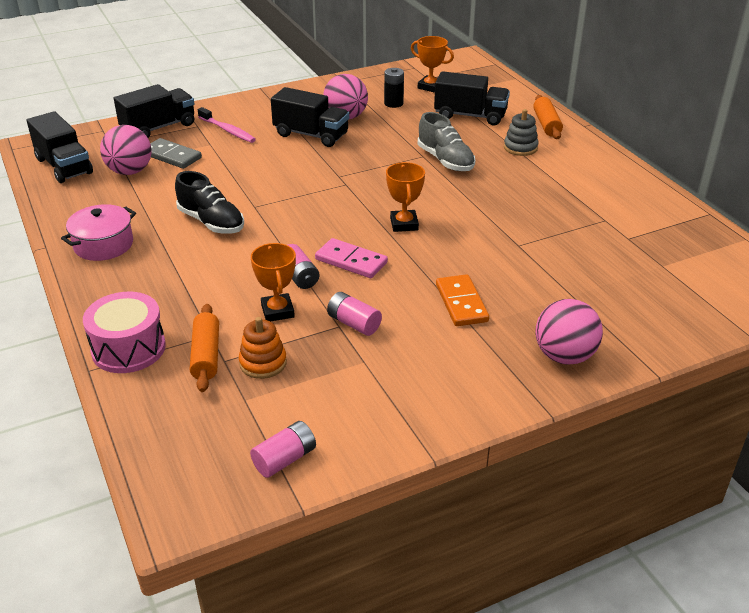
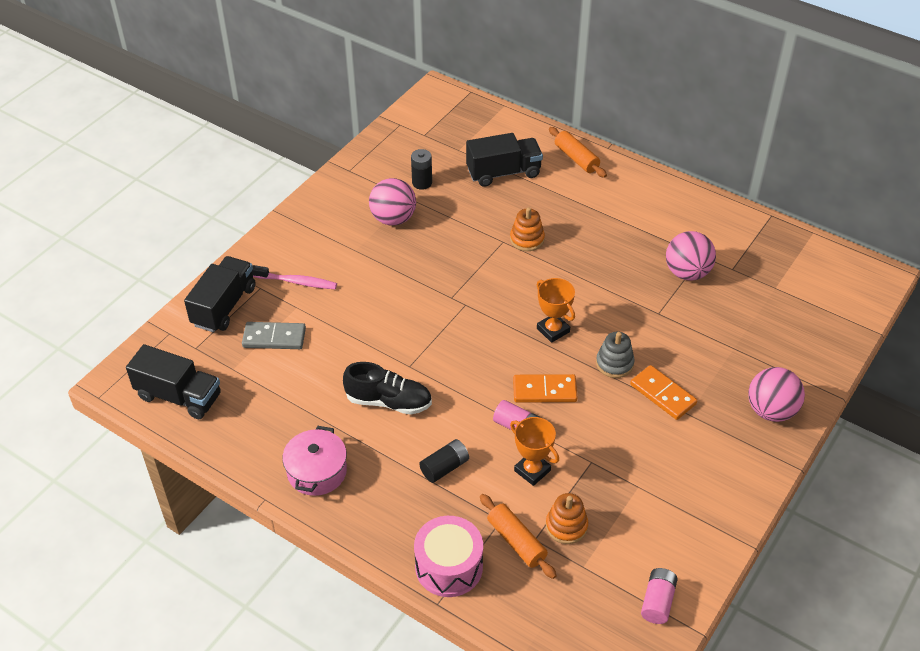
camera: 30 degrees left, 10 degrees up
(130, 171) = (252, 374): pink ball -> pink ball (687, 273)
(205, 280) = (445, 467): none -> black battery
(311, 135) = (381, 255): black truck -> none
(351, 261) = (544, 390): pink domino -> orange domino
(354, 323) = (601, 454): pink battery -> none
(430, 87) = (437, 146): orange trophy -> none
(445, 160) = (527, 239): grey shoe -> orange stacking toy
(520, 147) = (576, 197): grey stacking toy -> grey stacking toy (614, 363)

